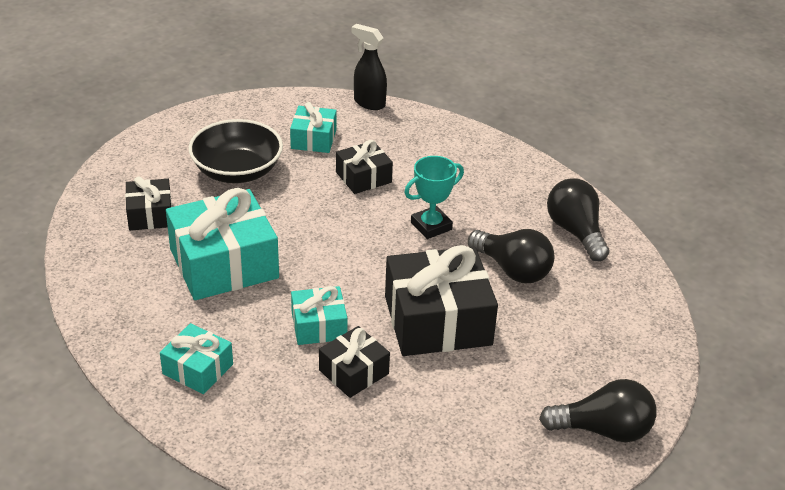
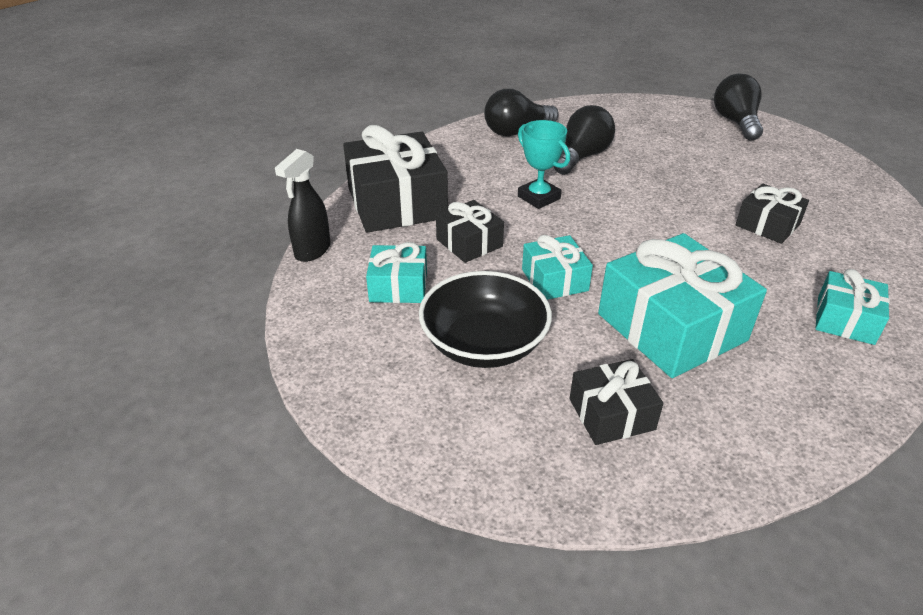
camera: 95 degrees left, 0 degrees up
(319, 326) = (723, 249): turquoise gift -> turquoise gift (554, 280)
(438, 321) = (671, 188): black gift -> black gift (397, 203)

